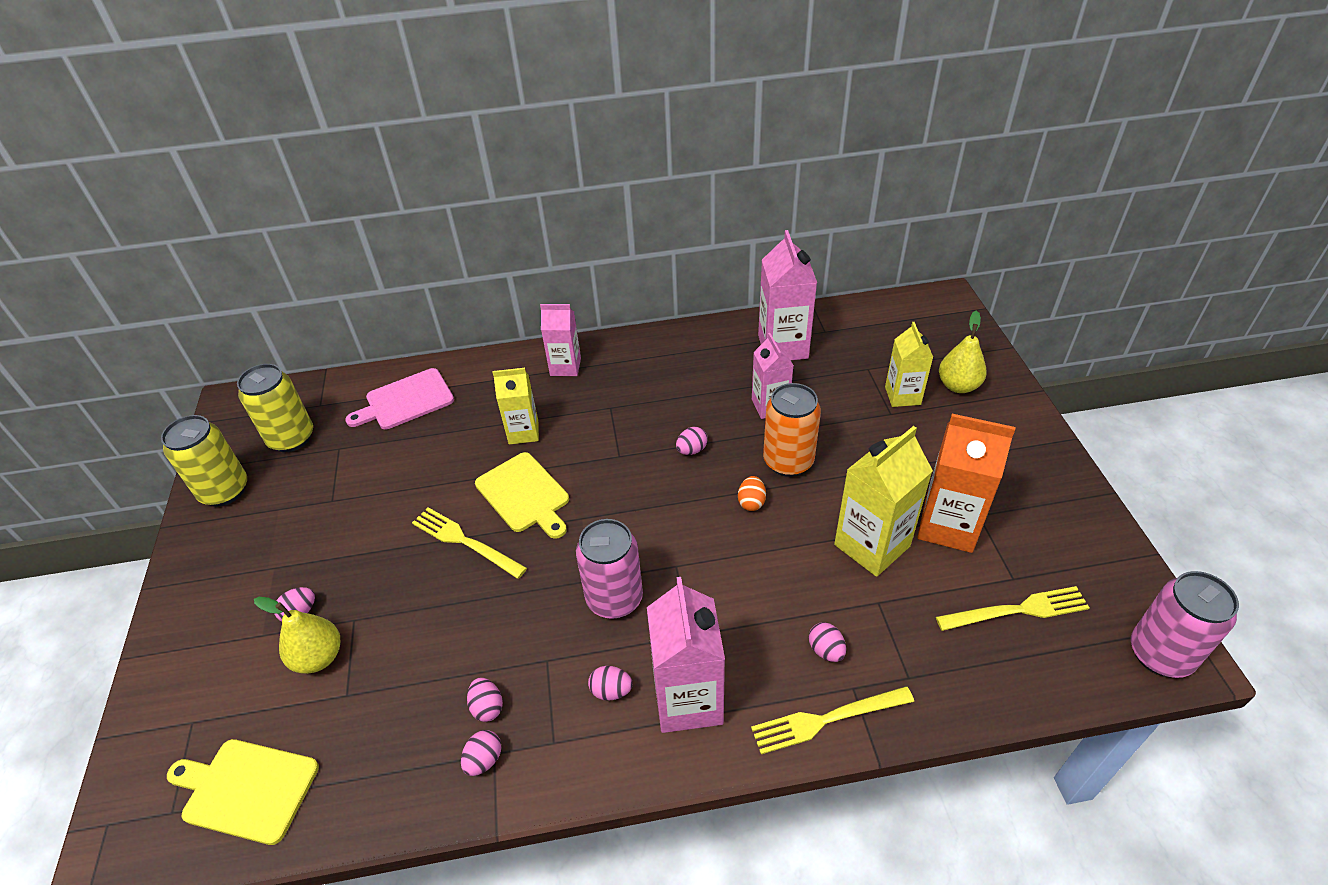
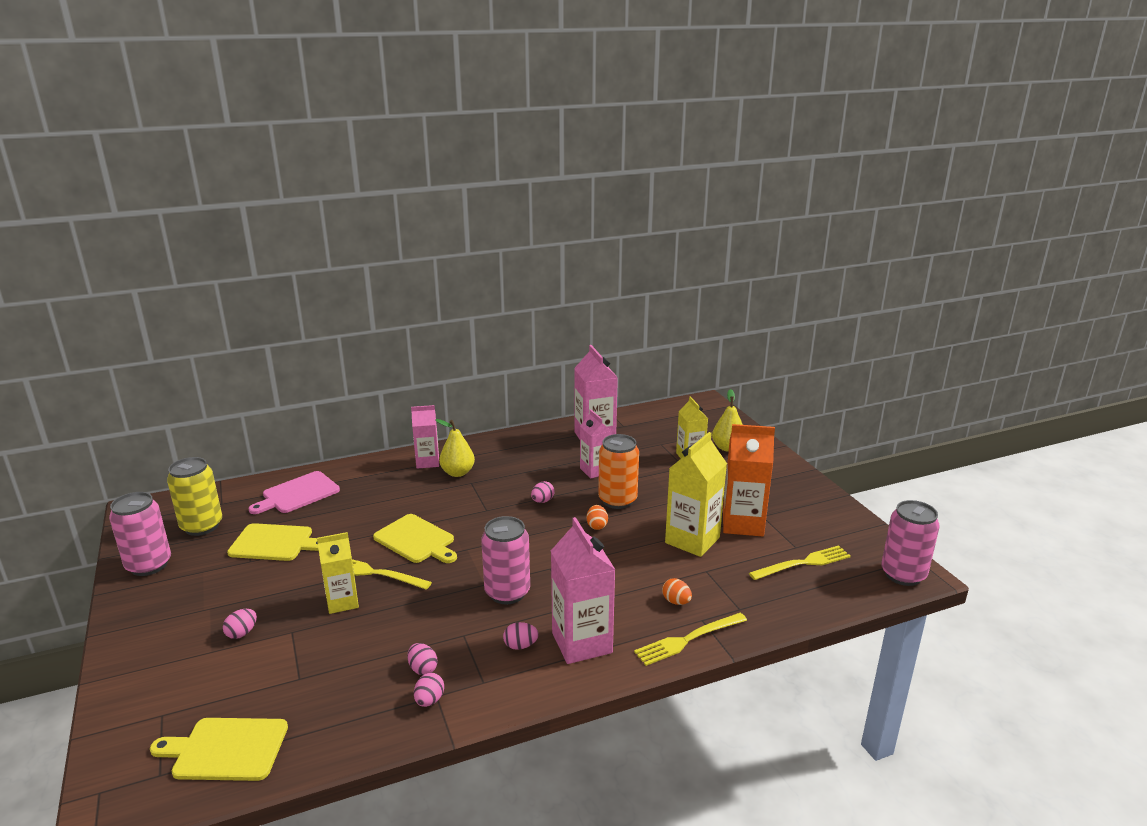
camera: 15 degrees left, 20 degrees down
(224, 491) = (149, 565): yellow can -> pink can
(318, 657) = (267, 658): yellow pear -> yellow pear (457, 473)
(364, 476) = (274, 543): none -> yellow cutting board
(523, 432) = (404, 503): yellow carton -> yellow carton (342, 602)
(826, 650) = (676, 601): pink egg -> orange egg

